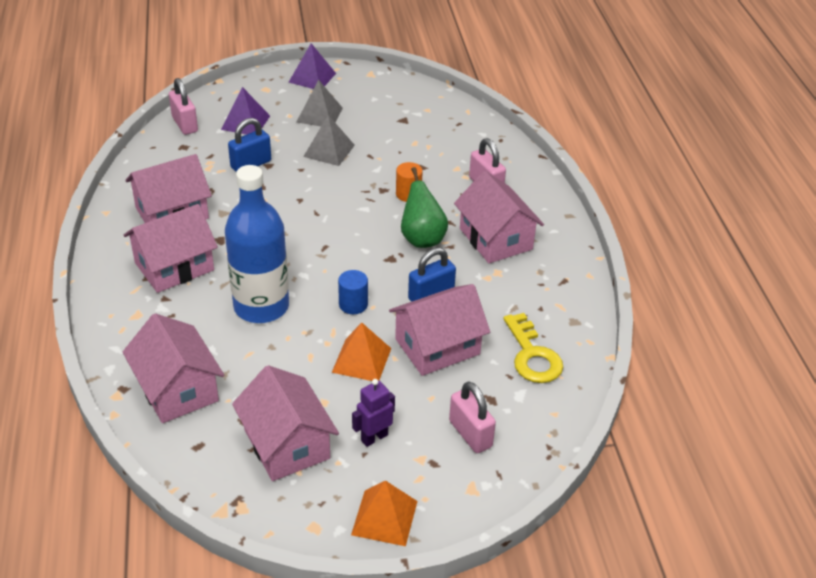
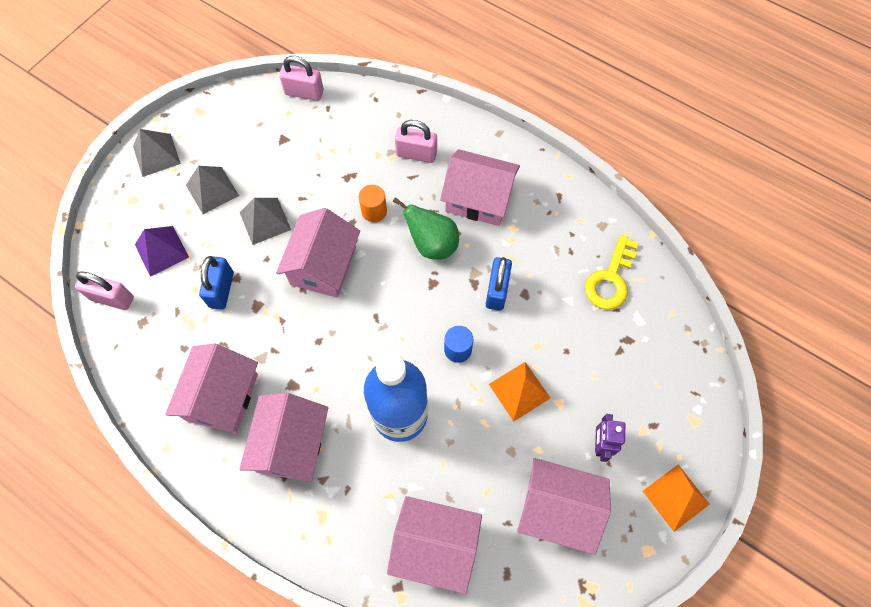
camera: 45 degrees left, 25 degrees up
(312, 77) = (156, 155): purple pyramid -> grey pyramid
(437, 346) = (550, 330): pink house -> pink house (323, 265)
(470, 434) = (647, 380): pink padlock -> pink padlock (304, 93)
(532, 355) = (610, 279): yellow key -> yellow key turned 90 degrees clockwise

